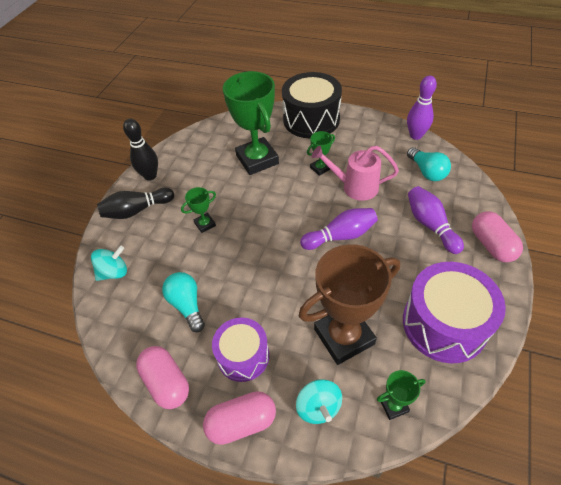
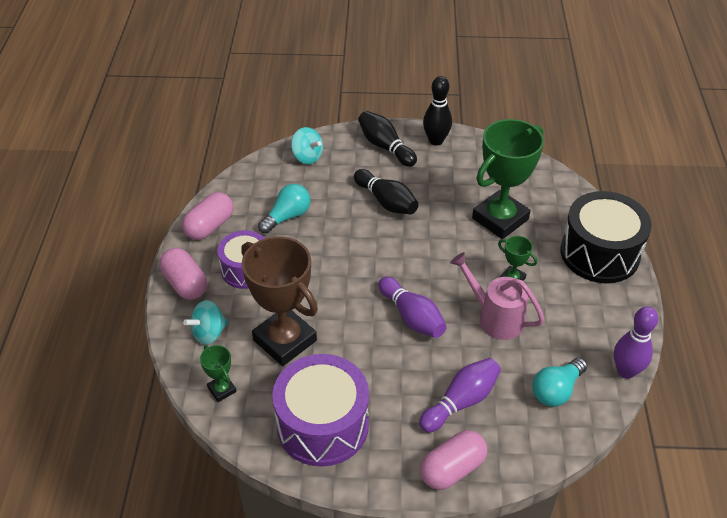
camera: 70 degrees right, 5 degrees down
(205, 224) = (386, 202): green trophy -> black bowling pin
(354, 187) = (494, 317): pink watering can -> pink watering can turned 45 degrees counterclockwise

